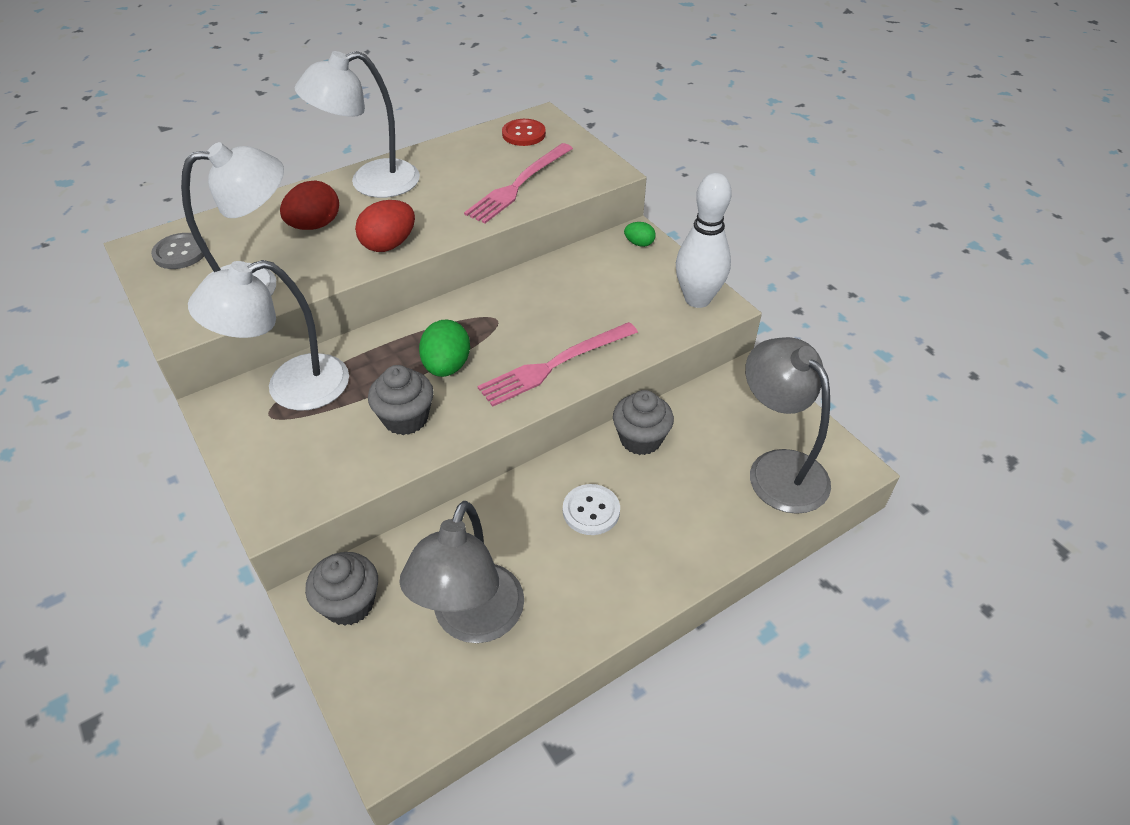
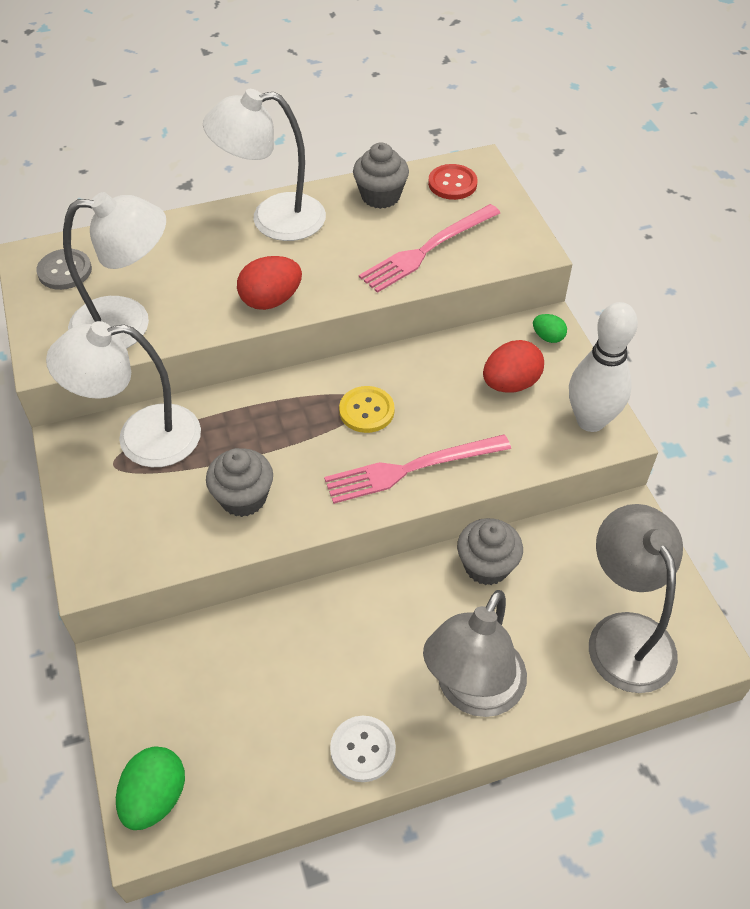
camera: 15 degrees right, 5 degrees up
(315, 225) = (202, 262): red egg -> red egg (510, 384)
(349, 603) = (147, 677): grey cupcake -> grey cupcake (380, 196)
(447, 366) = (300, 447): green egg -> green egg (155, 797)
(472, 621) = (258, 725): grey lamp -> grey lamp (472, 692)
(499, 327) = (366, 411): none -> yellow button
(591, 511) = (410, 635): white button -> white button (363, 749)

